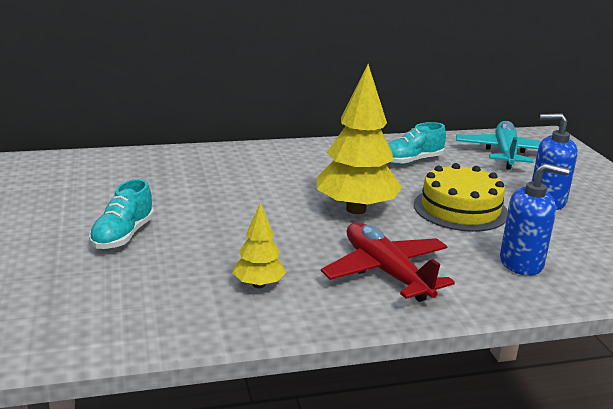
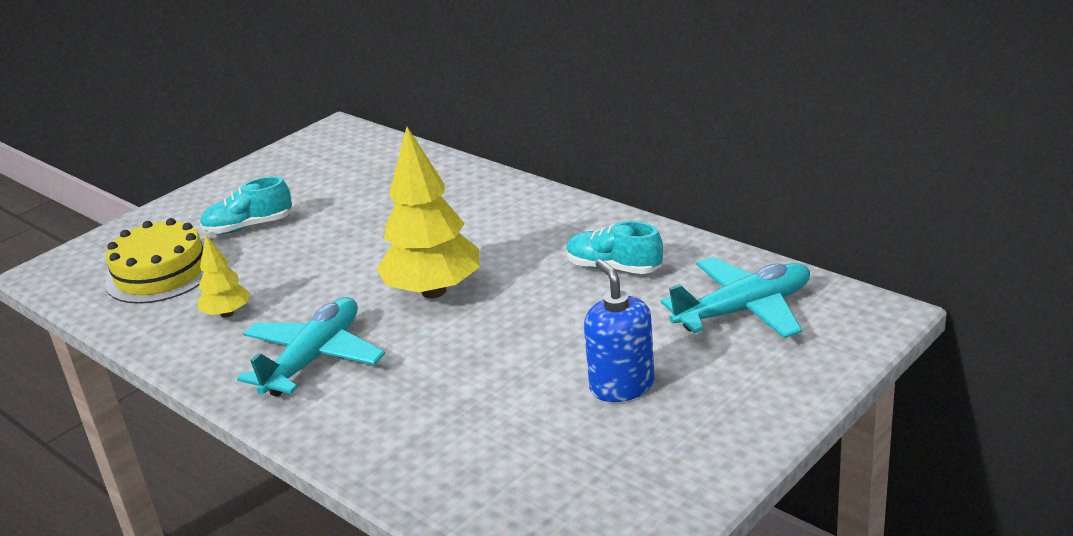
camera: 60 degrees right, 5 degrees up
(386, 272) = (314, 358): red plane -> turquoise plane
(460, 209) = (516, 342): yellow cake -> yellow cake (161, 273)
(521, 263) = (421, 422): blue soap dispenser -> none

